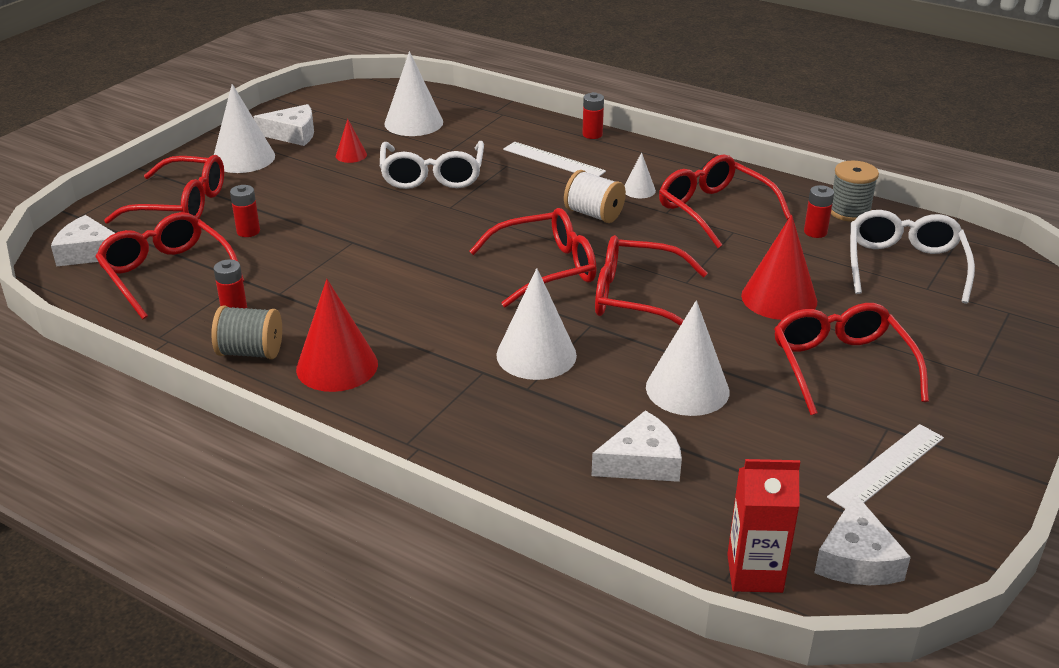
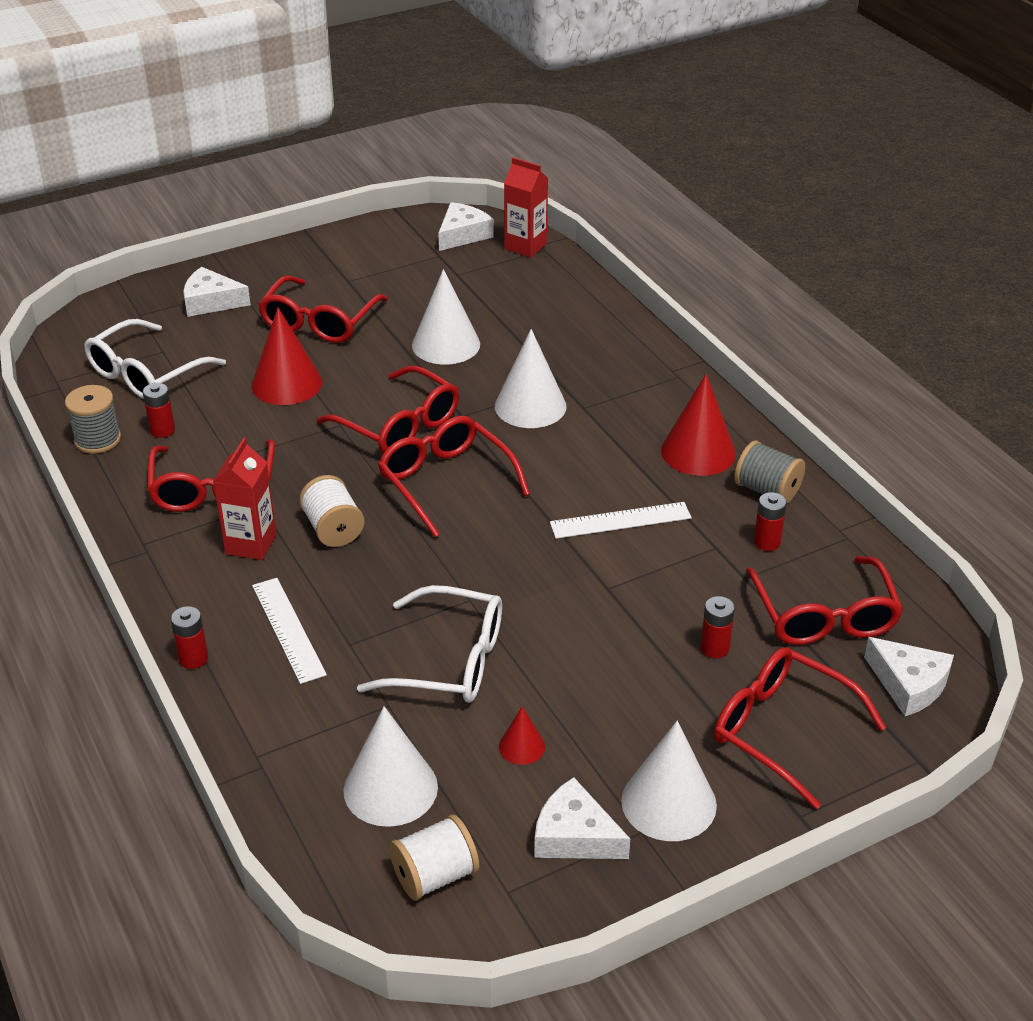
camera: 150 degrees left, 5 degrees up
(359, 105) = (435, 876): none -> white spool
(432, 175) = (449, 661): white glasses -> white glasses turned 75 degrees clockwise
(545, 269) = (446, 482): red glasses -> red glasses turned 45 degrees clockwise
(639, 190) = (251, 544): white cone -> red carton
(641, 462) = (528, 314): white cheese -> white cheese (211, 302)
(886, 467) = (382, 263): white ruler -> white ruler (620, 520)

